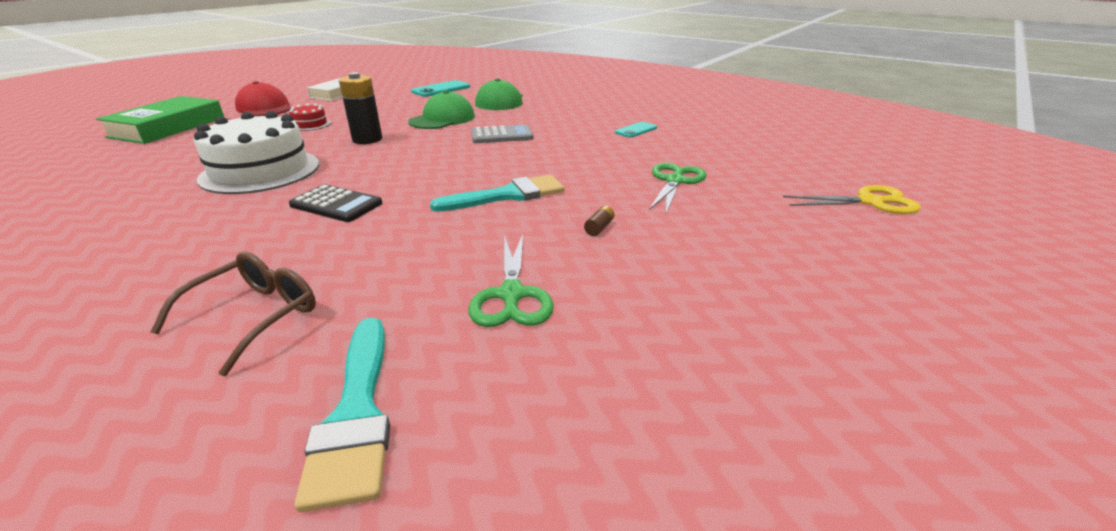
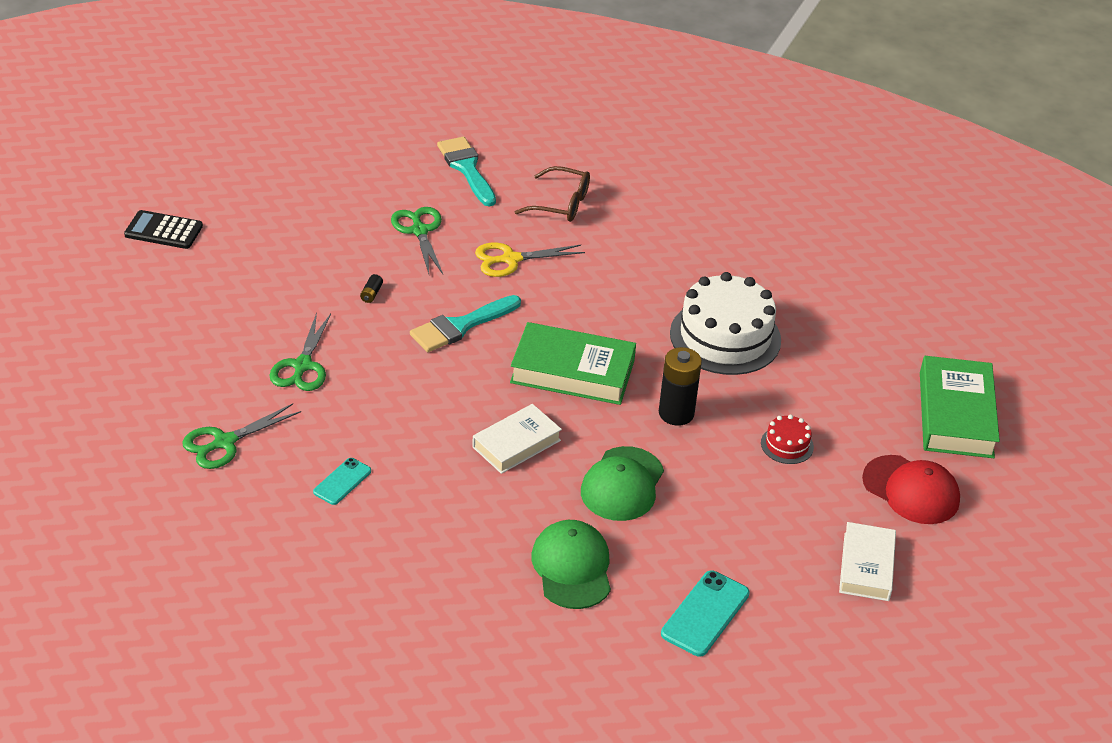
camera: 165 degrees right, 10 degrees up
(255, 316) = (561, 204): brown glasses -> brown glasses turned 90 degrees counterclockwise
(336, 204) = (604, 298): black calculator -> black calculator (163, 230)
(424, 162) = (572, 371): none -> green book
(502, 135) = (516, 444): grey calculator -> white book
(599, 228) = (371, 294): brown battery -> black battery
(732, 149) = (224, 442): none -> green scissors
(870, 202) = (124, 352): yellow scissors -> yellow scissors (510, 259)

